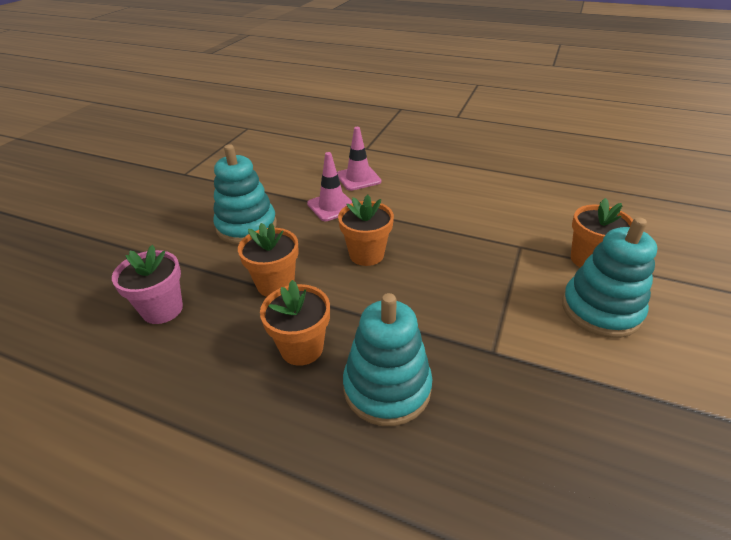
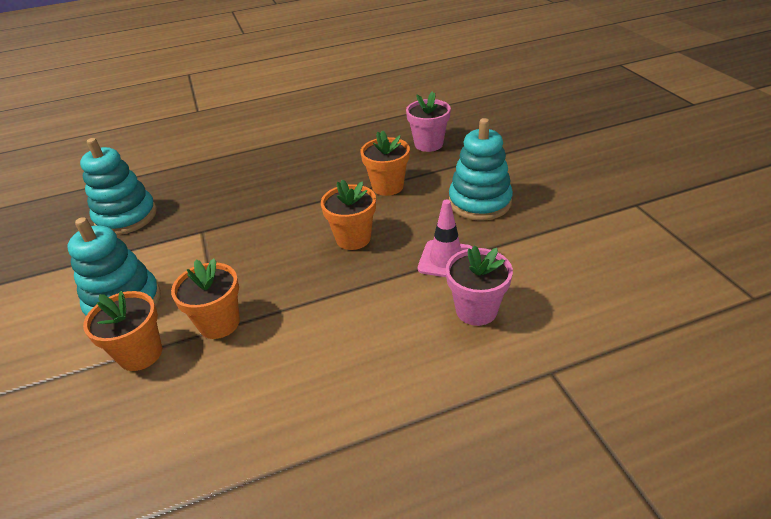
camera: 140 degrees right, 0 degrees up
(301, 348) = (322, 173): orange flower pot -> orange flower pot (219, 323)
(358, 178) = (476, 310): pink traffic cone -> pink flower pot
(387, 388) = (255, 185): turquoise stacking toy -> turquoise stacking toy (126, 217)

